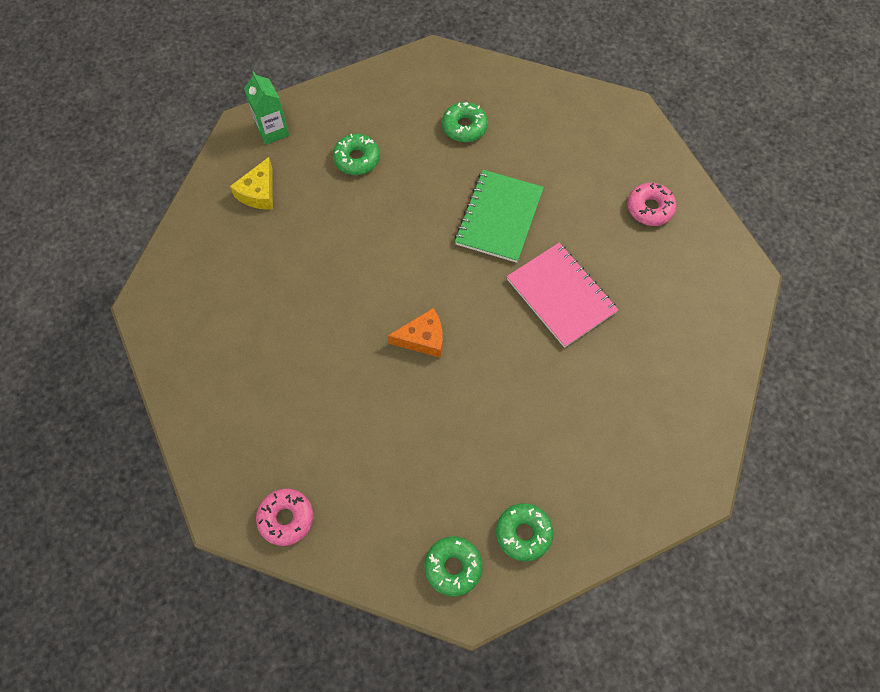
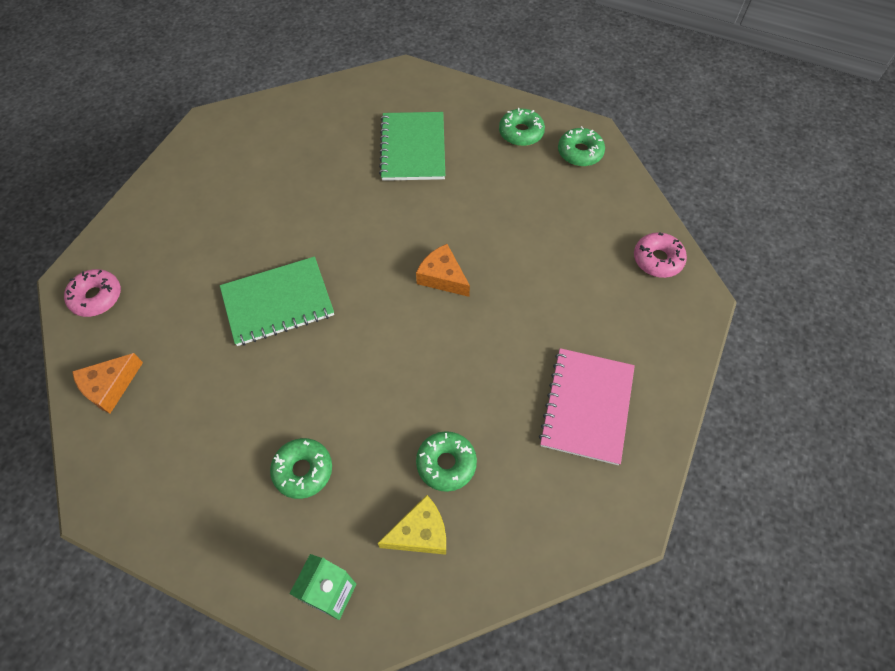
camera: 130 degrees left, 5 degrees down
(464, 127) = (187, 401): green donut -> green donut (446, 463)
(514, 94) = (110, 387): none -> orange cheese
(561, 296) = (321, 215): pink notebook -> pink notebook (587, 406)
(582, 419) = (413, 148): none -> green notebook
(650, 208) = (184, 207): pink donut -> pink donut (96, 297)

